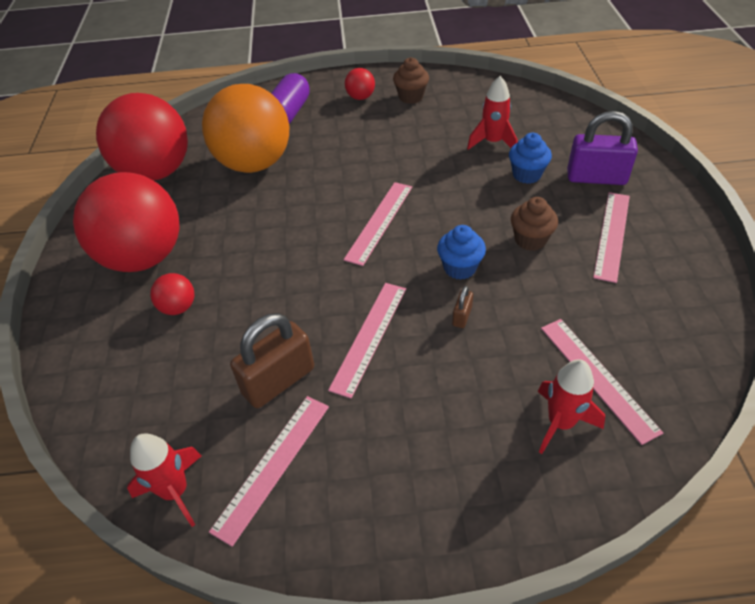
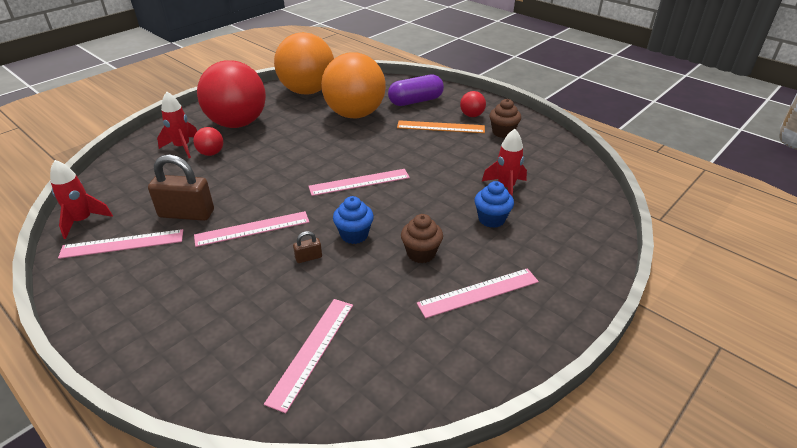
camera: 45 degrees right, 10 degrees down
(156, 172) = (307, 91): red ball -> orange ball
(354, 124) = (440, 127): none -> orange ruler
(560, 423) = (250, 350): red rocket -> red rocket (182, 147)
(596, 178) = (537, 254): purple padlock -> none

